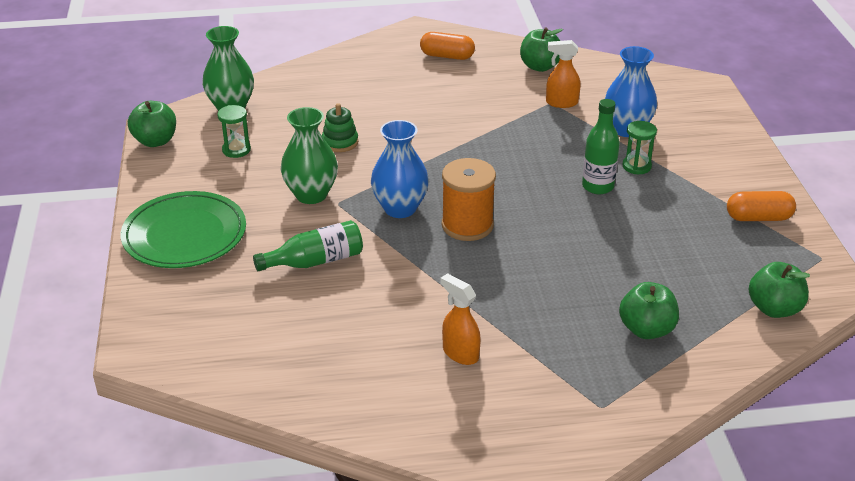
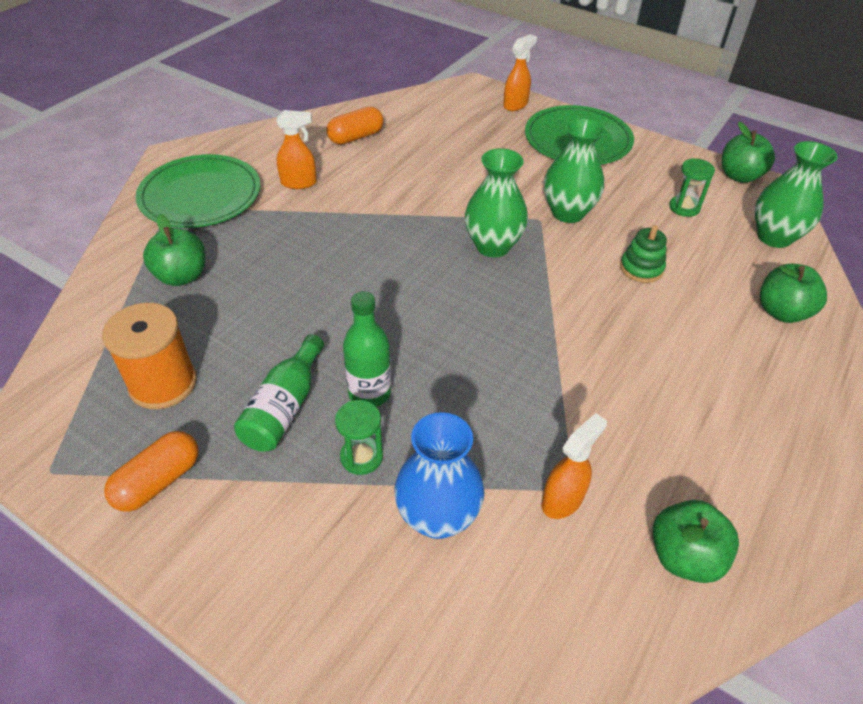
camera: 130 degrees right, 10 degrees up
(151, 300) = (515, 105): none -> orange spray bottle
(315, 261) = (476, 175): green bottle -> green bottle (284, 407)
(400, 208) = (493, 246): blue vase -> green vase
(447, 56) = (790, 470): orange capsule -> orange capsule (356, 137)
(467, 225) = (423, 267): orange spool -> orange spool (163, 383)
(560, 400) = (200, 196): none -> green plate
(774, 309) = (75, 367): green apple -> green apple (781, 312)

